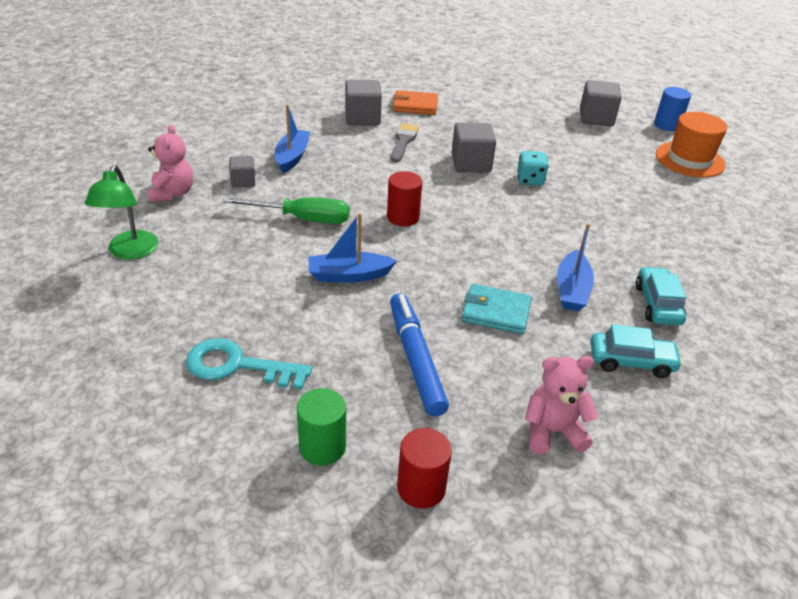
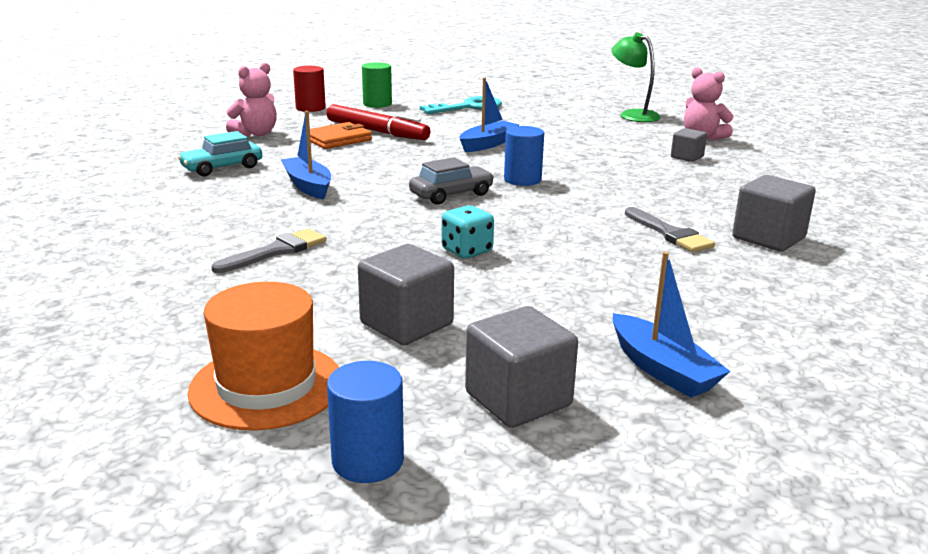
camera: 140 degrees right, 15 degrees down
(292, 157) = (709, 182): blue boat -> blue boat (662, 369)
(302, 219) = (588, 155): green screwdriver -> none
(403, 217) = (522, 180): red cylinder -> blue cylinder
(415, 105) = (772, 281): orange wallet -> orange wallet (337, 139)
(416, 359) = (377, 132): blue marker -> red marker
(471, 164) = (557, 241): grey cube -> grey cube (406, 324)
(475, 227) = (451, 194): none -> grey car
(496, 312) = (355, 159): turquoise wallet -> none
(643, 229) = (276, 251): none -> grey brush
(657, 304) = (219, 201): turquoise car -> none

